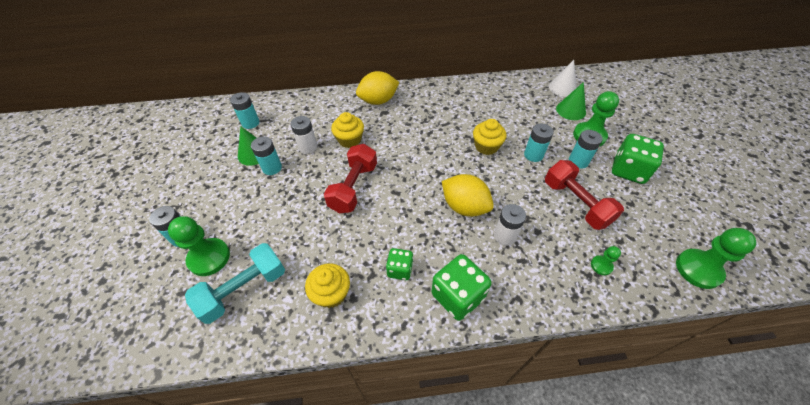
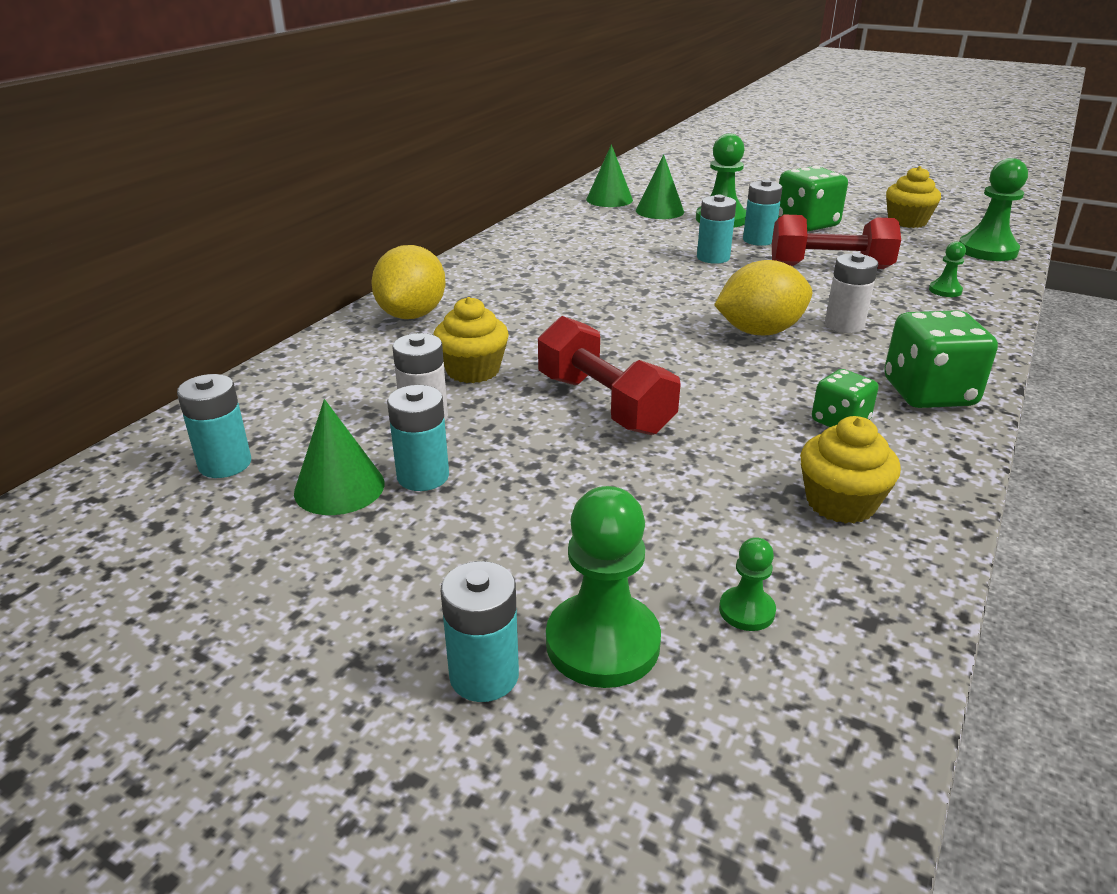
camera: 55 degrees left, 20 degrees down
(244, 289) = (746, 611): turquoise dumbbell -> green pawn
(486, 146) = (655, 277): yellow cupcake -> yellow cupcake (907, 221)
(562, 88) = (609, 199): white cone -> green cone

